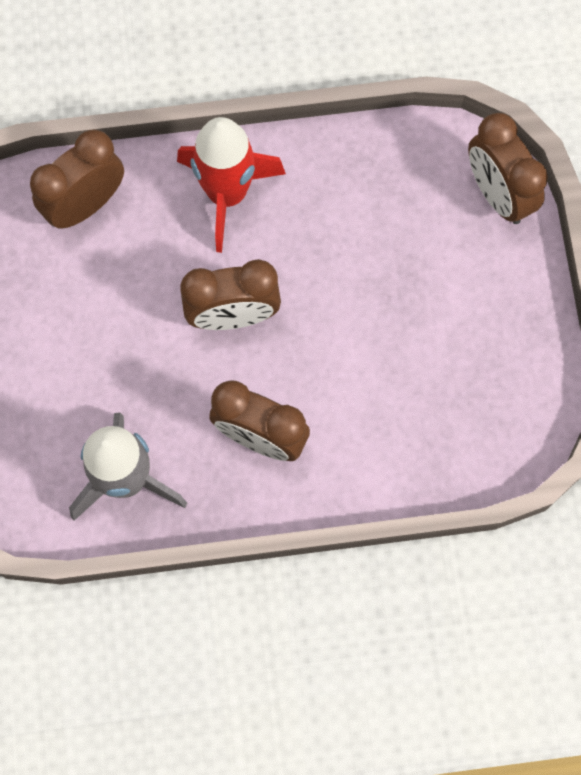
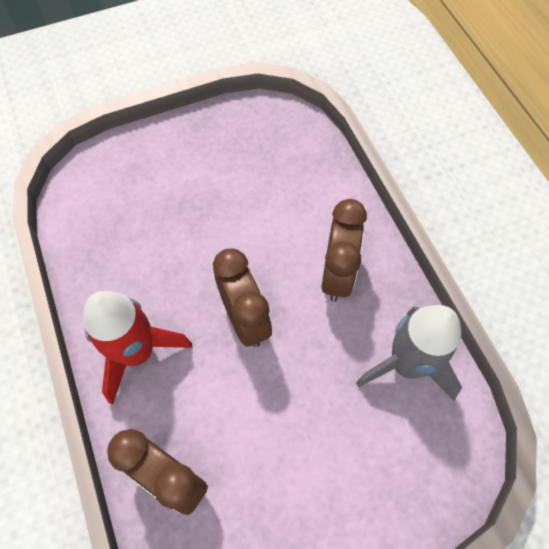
camera: 105 degrees left, 10 degrees down
(498, 194) = (106, 163): brown clock -> none

